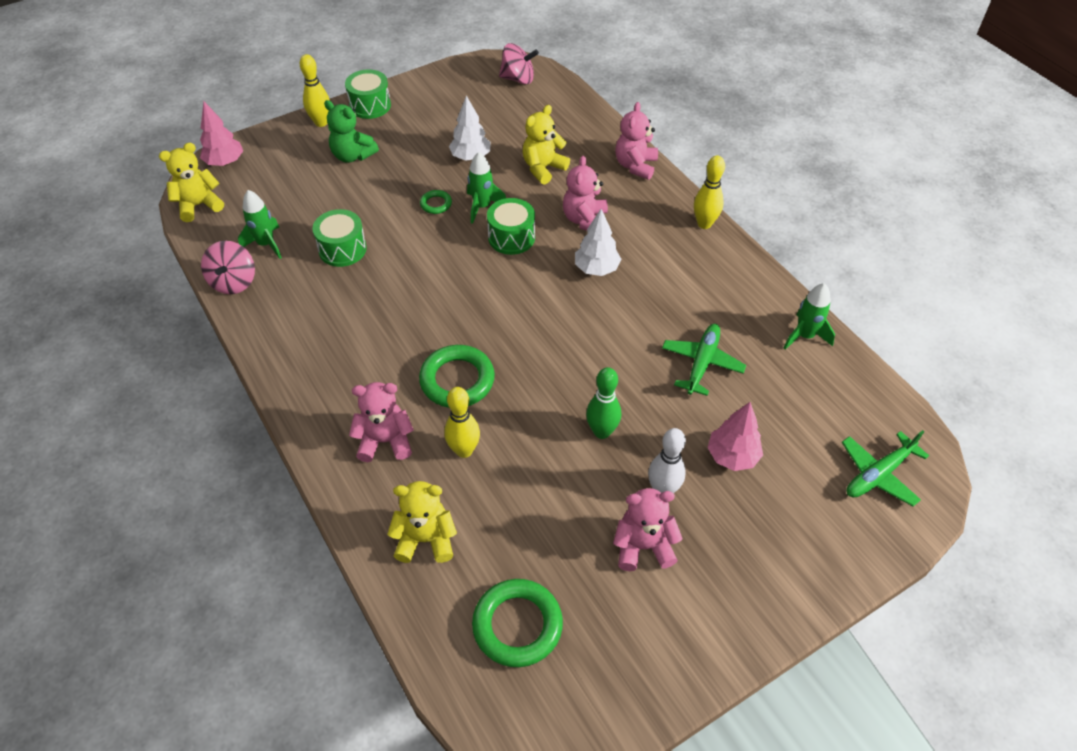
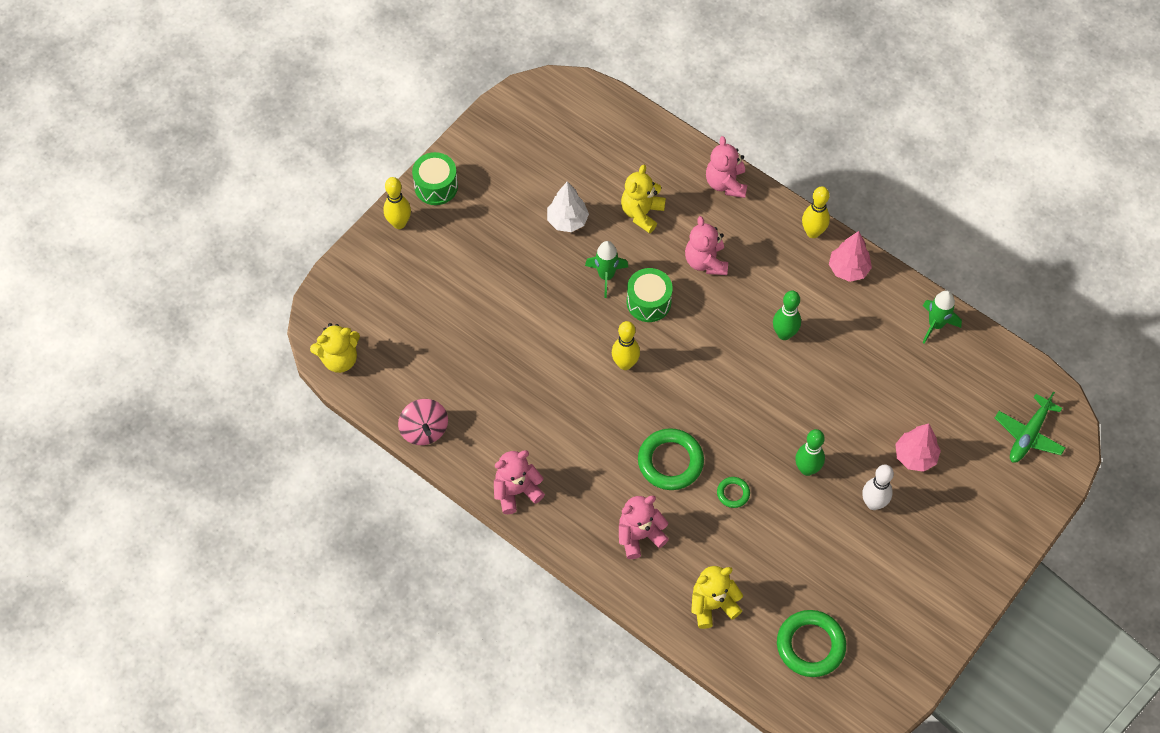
camera: 20 degrees left, 10 degrees up
(199, 205) = (339, 359): yellow teddy bear -> yellow teddy bear turned 150 degrees counterclockwise
(225, 162) = (333, 301): pink tree -> pink tree (848, 269)
(266, 244) = (430, 381): green rocket -> none
(342, 249) = (503, 364): green drum -> none
(352, 155) = (453, 254): green teddy bear -> none
(436, 204) = (562, 286): green ring -> green ring (733, 493)
(464, 450) = (706, 522): yellow bowling pin -> yellow bowling pin (625, 364)
(518, 79) = (566, 106): pink spinning top -> none
(596, 269) = (738, 312): white tree -> none
(635, 300) = (784, 334): none -> green bowling pin
(643, 546) = (876, 554): pink teddy bear -> pink teddy bear (516, 491)
(701, 363) = (862, 379): green plane -> none

